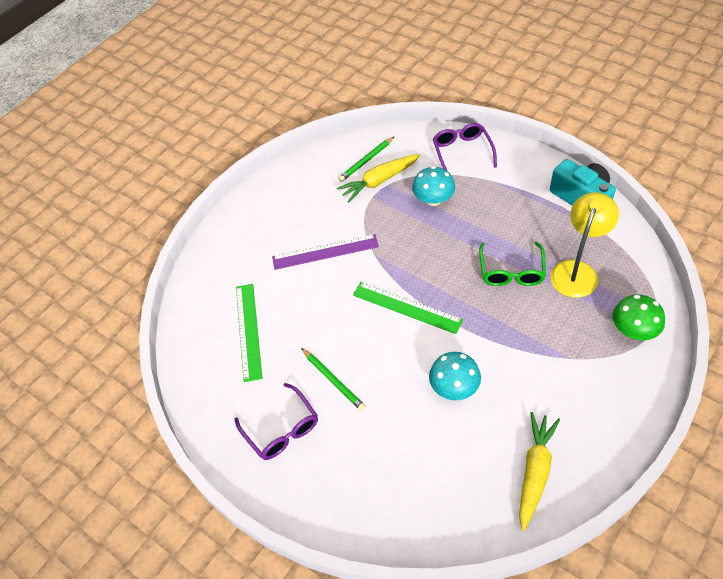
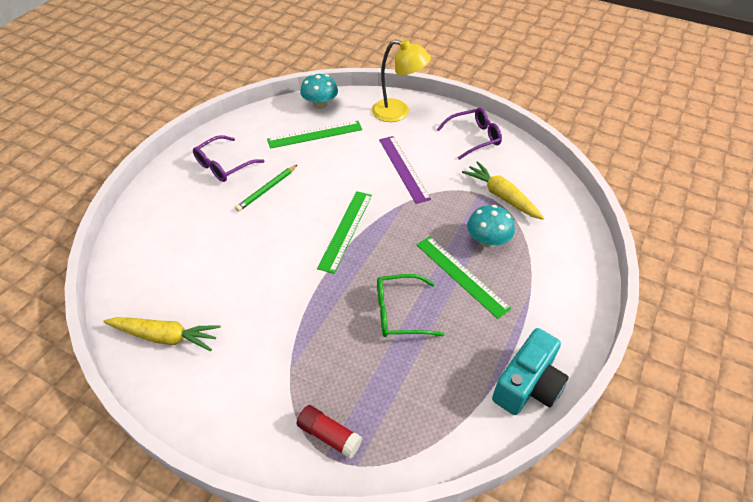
camera: 75 degrees right, 5 degrees down
(366, 161) = (527, 184): green pencil -> none
(454, 387) = (258, 271): turquoise mushroom -> turquoise mushroom (320, 104)
(462, 152) = (567, 261): purple glasses -> purple glasses (474, 138)
(472, 223) = (461, 275): none -> green ruler
(577, 271) = (409, 377): yellow lamp -> yellow lamp (398, 112)
(633, 330) = (329, 435): green mushroom -> red glue stick

